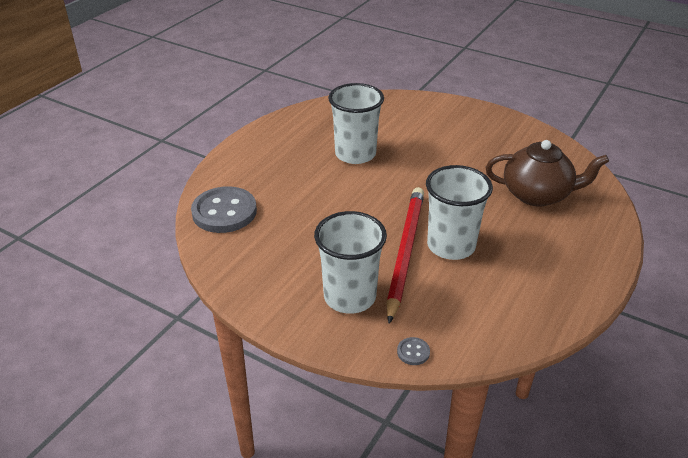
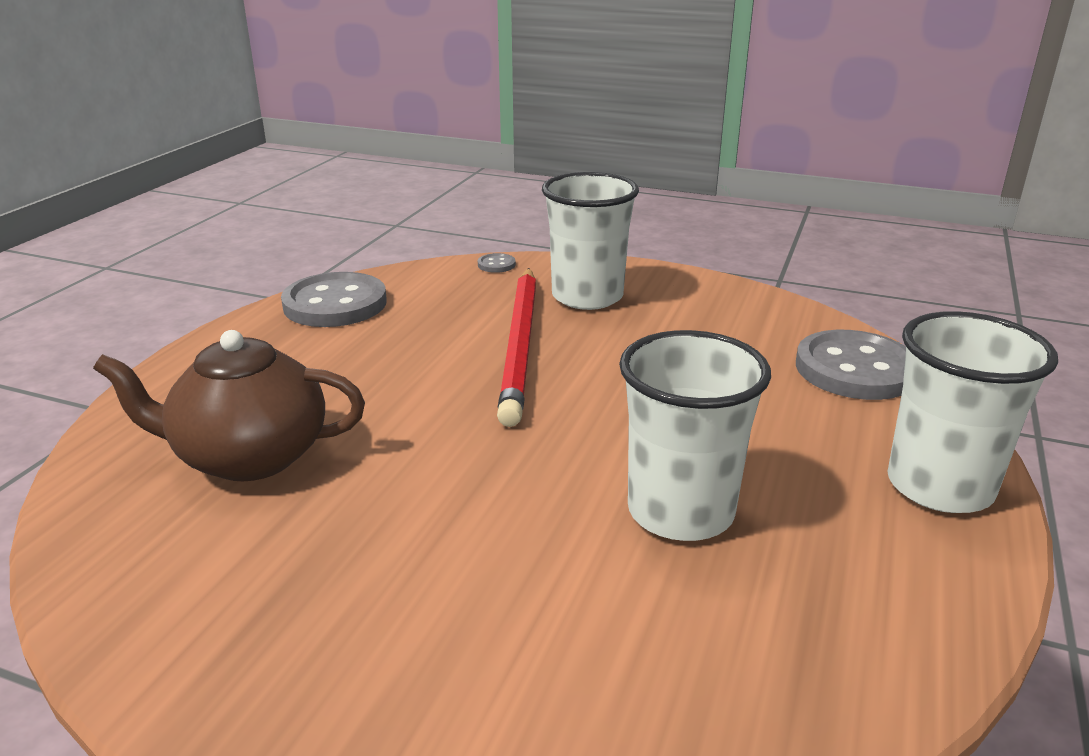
camera: 170 degrees right, 10 degrees down
(451, 246) = (445, 359): white cup -> white cup (939, 486)
(536, 311) = (335, 304): none -> grey button

